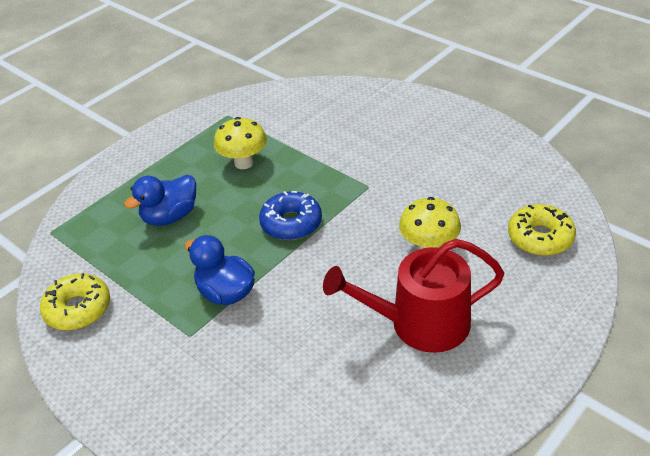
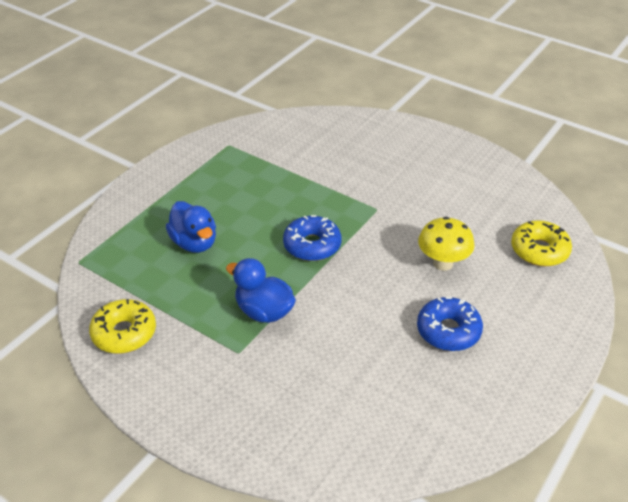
camera: 10 degrees left, 0 degrees up
(170, 216) = (194, 243): blue duck -> blue duck turned 75 degrees counterclockwise
(244, 163) = (254, 190): yellow mushroom -> none
(420, 323) = (448, 331): red watering can -> blue donut

